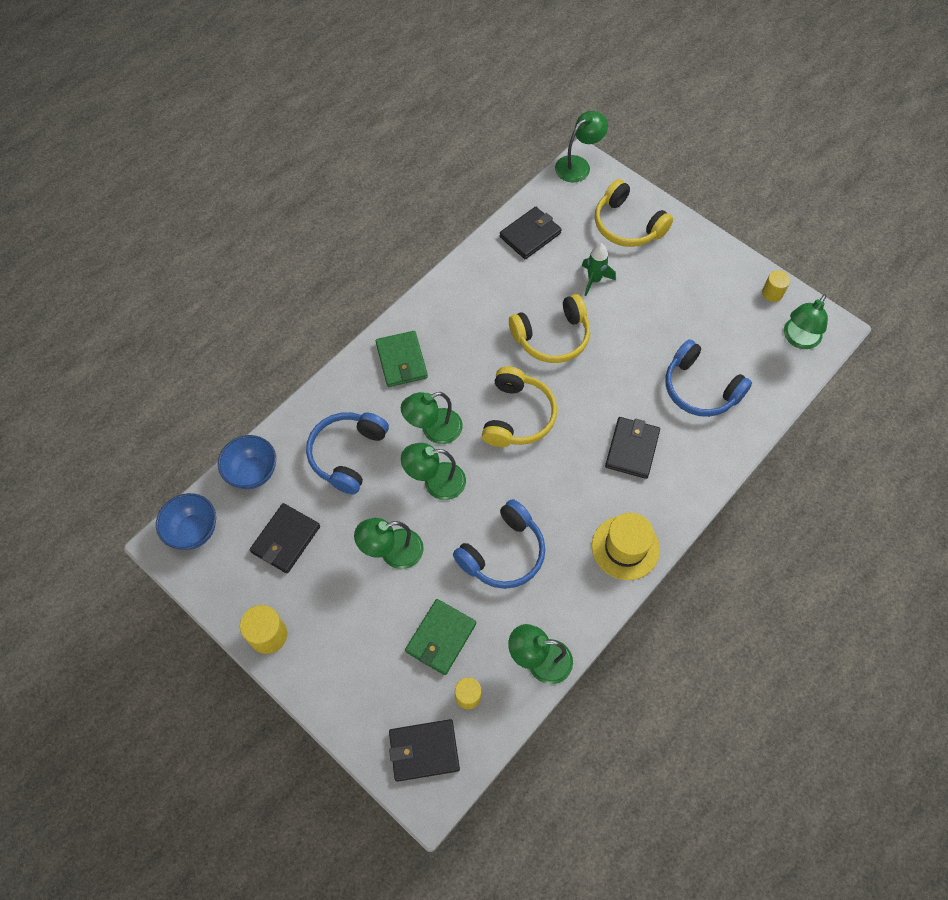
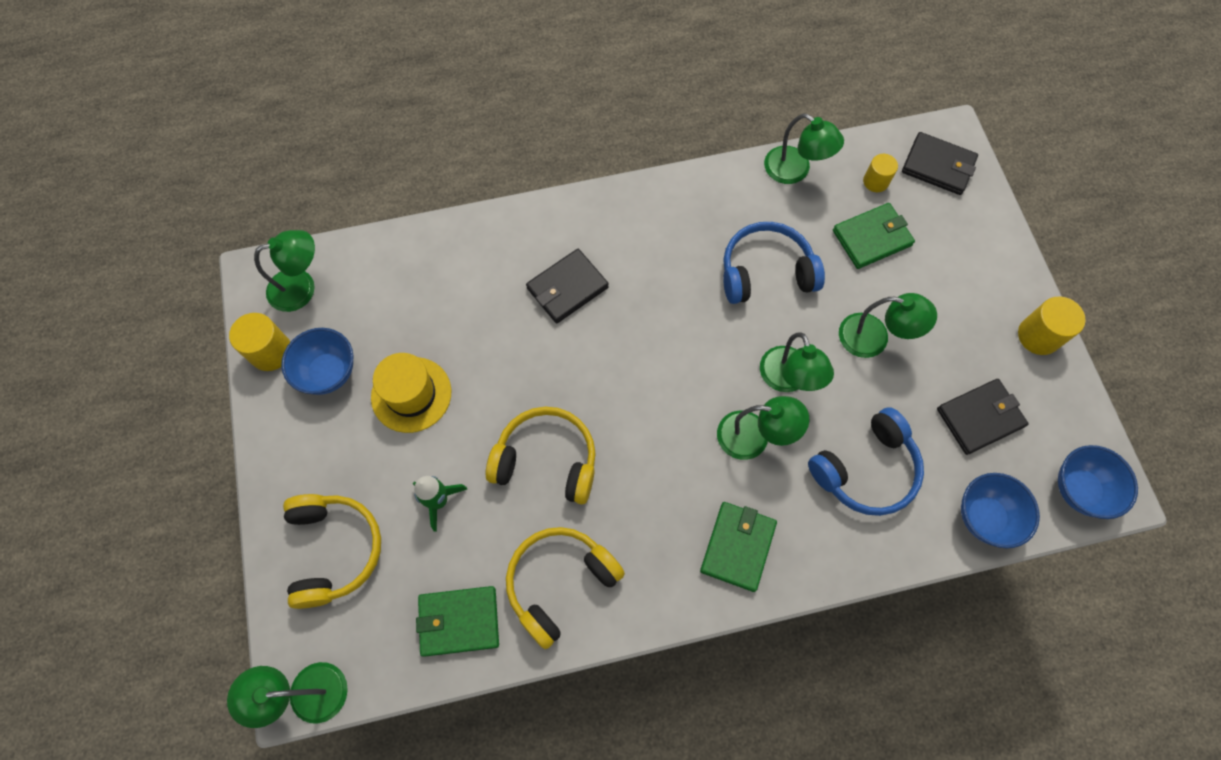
camera: 145 degrees left, 5 degrees up
(435, 482) = (788, 379): green lamp -> green lamp turned 45 degrees clockwise
(517, 416) = (654, 394): yellow headphones -> yellow headphones (560, 583)
(530, 235) = (459, 621): black wallet -> green wallet
(625, 547) = (649, 209): yellow hat -> yellow hat (411, 394)
(700, 388) = (447, 302): blue headphones -> none
(726, 303) = (328, 372): none -> blue bowl
(772, 293) = (271, 351): yellow cylinder -> yellow cylinder, size x1.52

